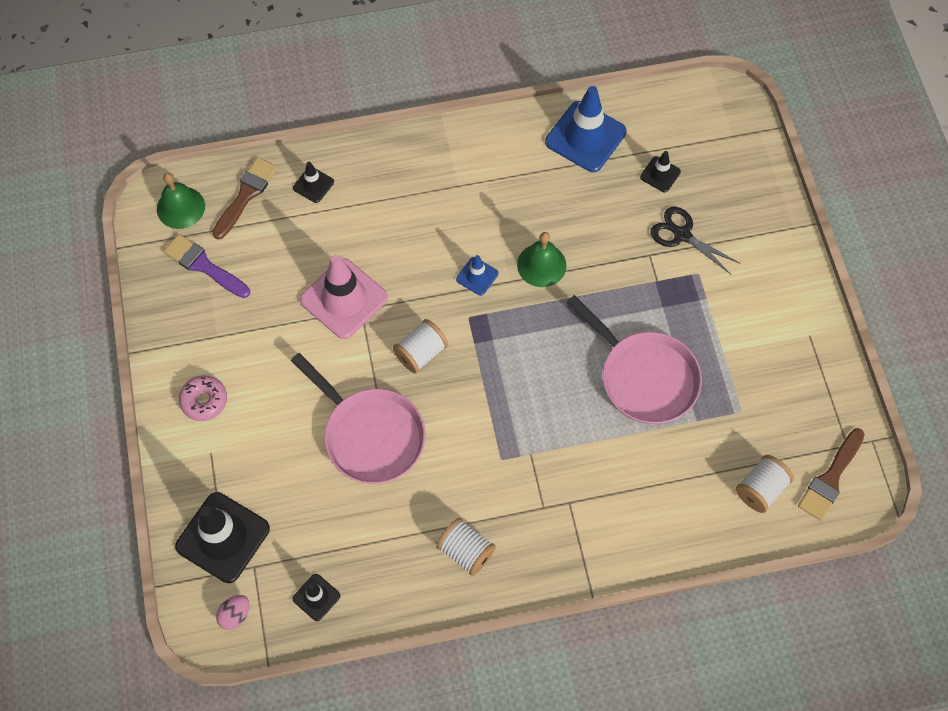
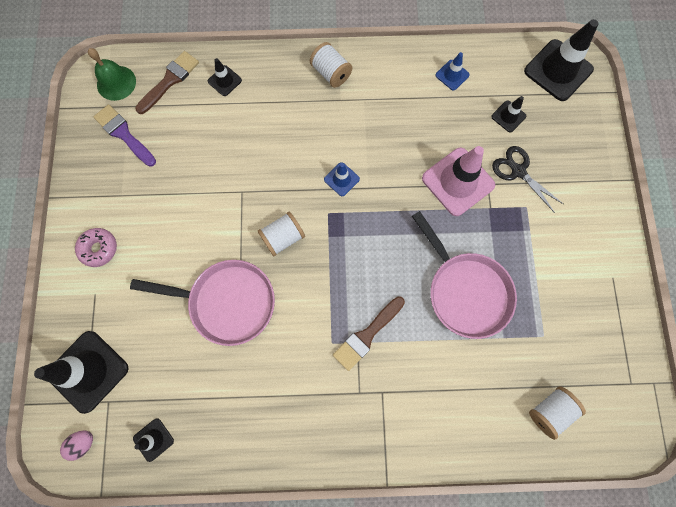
camera: 10 degrees right, 10 degrees up
(344, 299) = (229, 180): pink traffic cone -> pink traffic cone (458, 182)
(370, 435) = (227, 302): pink pan -> pink pan turned 45 degrees counterclockwise
(466, 551) = (286, 421): white spool -> white spool (331, 73)
(541, 265) = (396, 178): green bell -> none
(585, 137) = (452, 75): blue traffic cone -> blue traffic cone, size x0.49
(709, 113) = (558, 70): none -> black traffic cone
(830, 478) = (612, 411): brown brush -> brown brush (367, 335)

